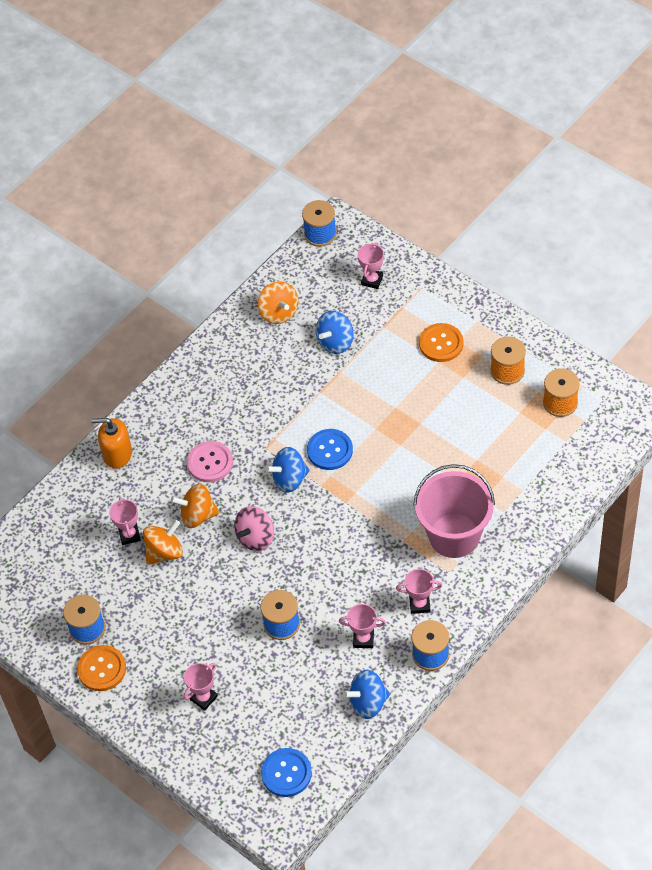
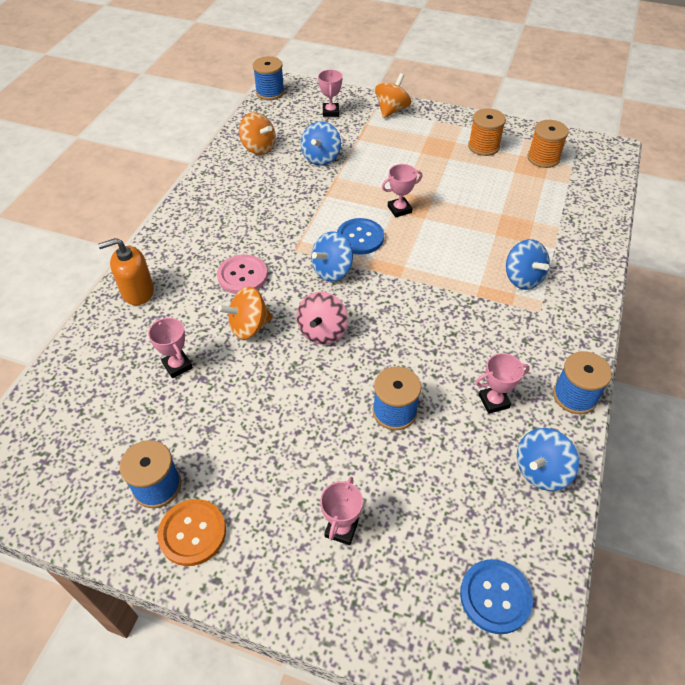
camera: 25 degrees left, 5 degrees down
(164, 552) = (225, 372): orange spinning top -> orange spinning top (391, 110)
(419, 604) = (530, 349): pink trophy -> pink trophy (399, 209)
(441, 343) = (415, 140): orange button -> none
(454, 535) = (523, 278): pink bucket -> blue spinning top

